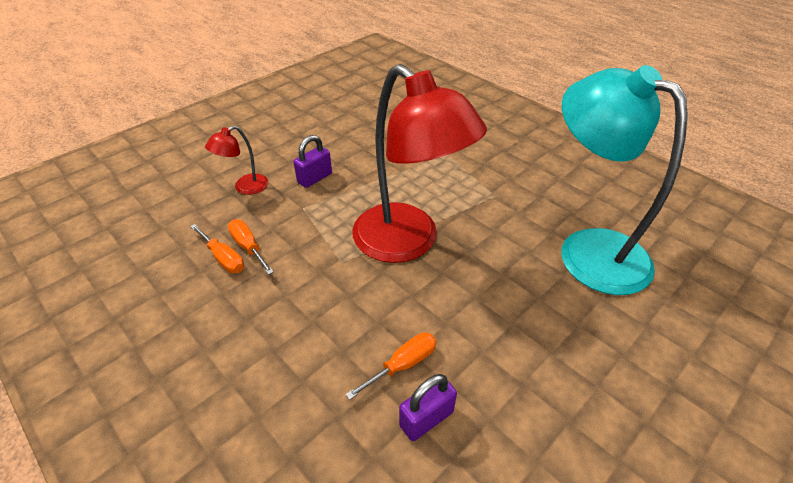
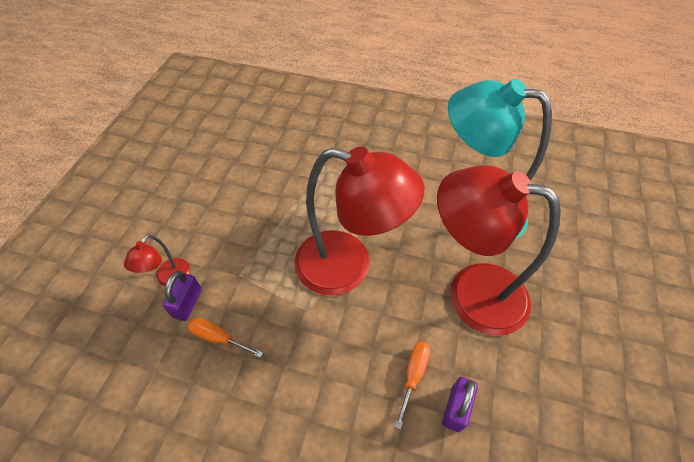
camera: 30 degrees left, 10 degrees up
(223, 258) = (203, 361): orange screwdriver -> none
(315, 178) = (228, 239): purple padlock -> purple padlock (188, 303)
(526, 321) = (471, 292): none -> red lamp

